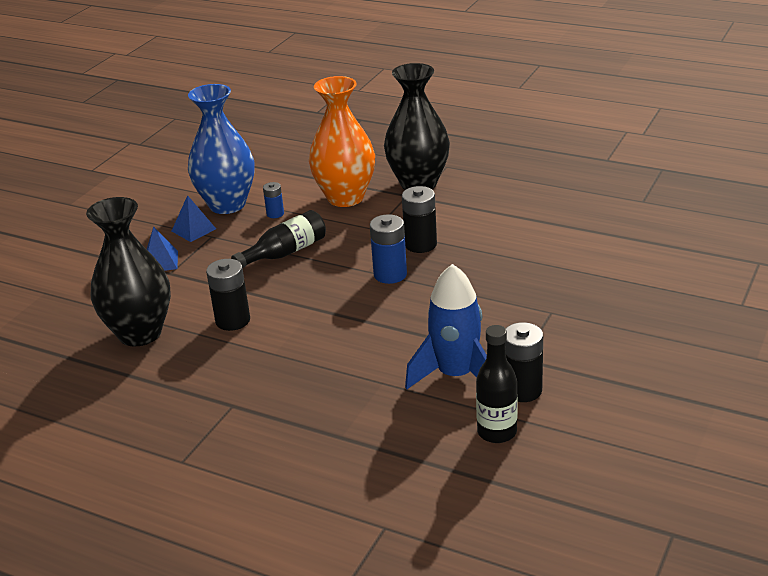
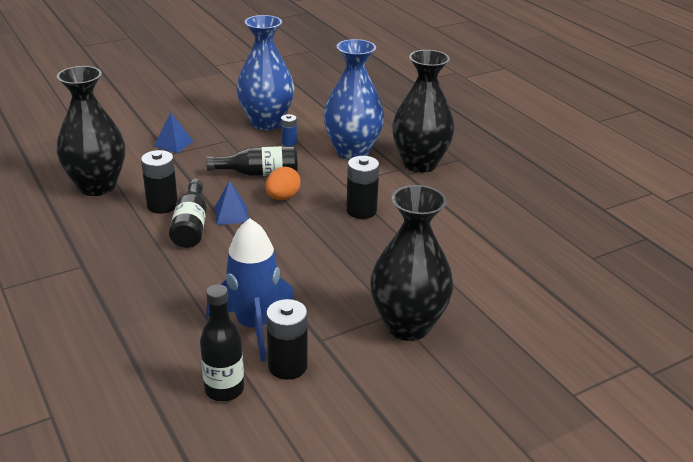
camera: 30 degrees right, 0 degrees up
(193, 230) = (222, 131): blue pyramid -> blue pyramid (231, 214)
(286, 325) = (191, 226): none -> black bottle
(336, 264) = (282, 197): none -> orange egg
(345, 197) = (352, 151): orange vase -> blue vase
(390, 274) = (309, 223): blue battery -> none
(573, 315) = (408, 326): none -> black vase

